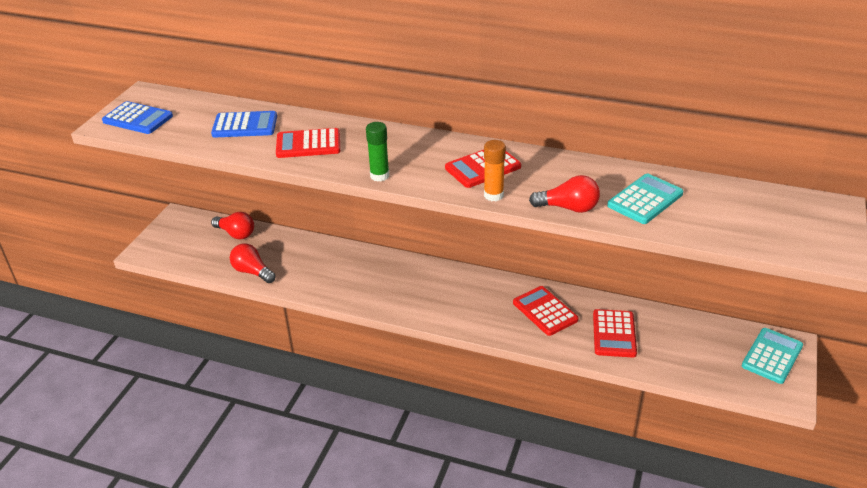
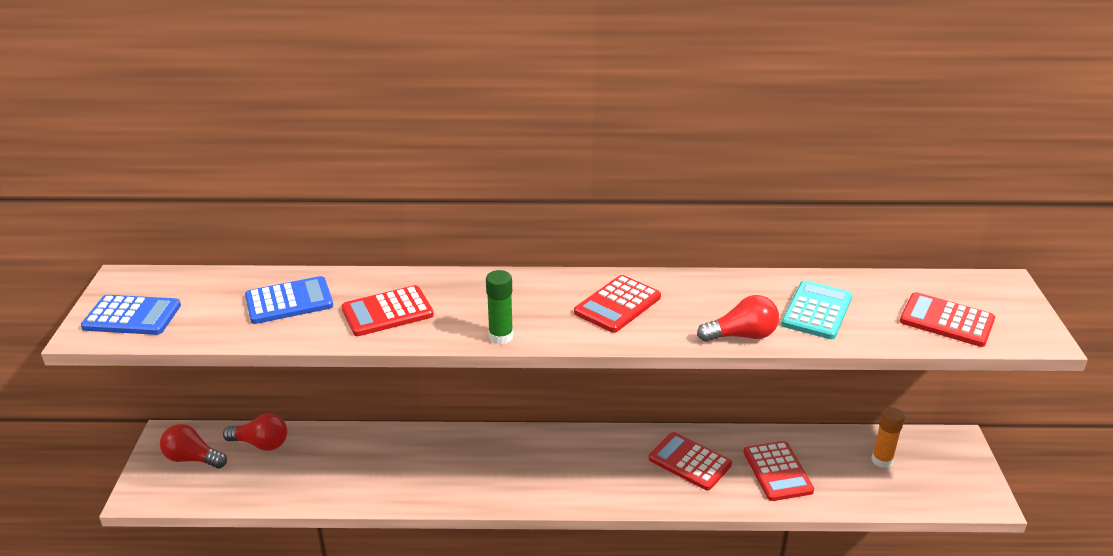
camera: 20 degrees left, 5 degrees down
(252, 272) = (306, 490): red light bulb -> red light bulb (192, 459)
(493, 195) = (650, 336): orange glue stick -> orange glue stick (882, 460)
(756, 227) = (946, 321): none -> red calculator
(772, 356) = (948, 459): turquoise calculator -> none

